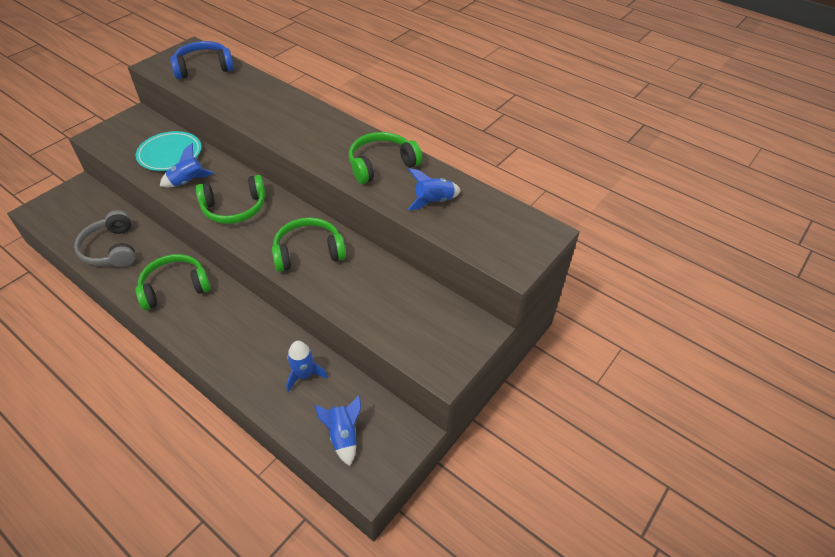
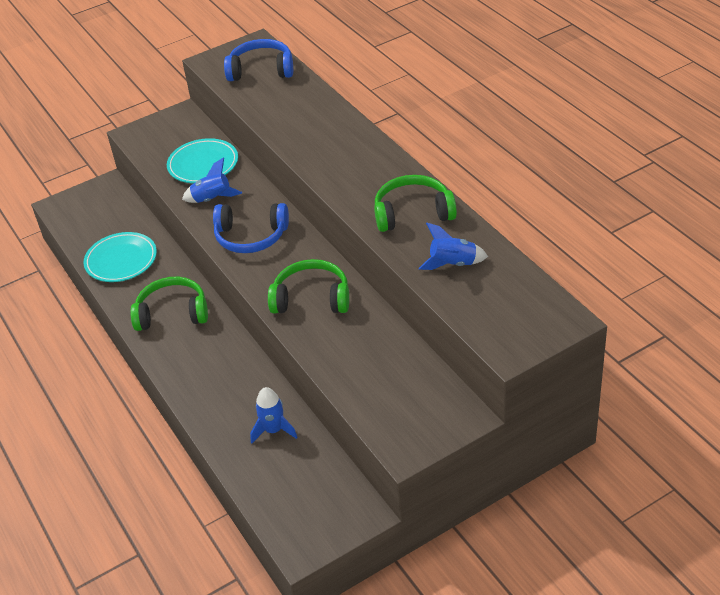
camera: 25 degrees right, 5 degrees down
(111, 249) = (121, 260): grey headphones -> turquoise plate
(234, 208) = (251, 237): green headphones -> blue headphones
(343, 436) = (292, 499): blue rocket -> none

